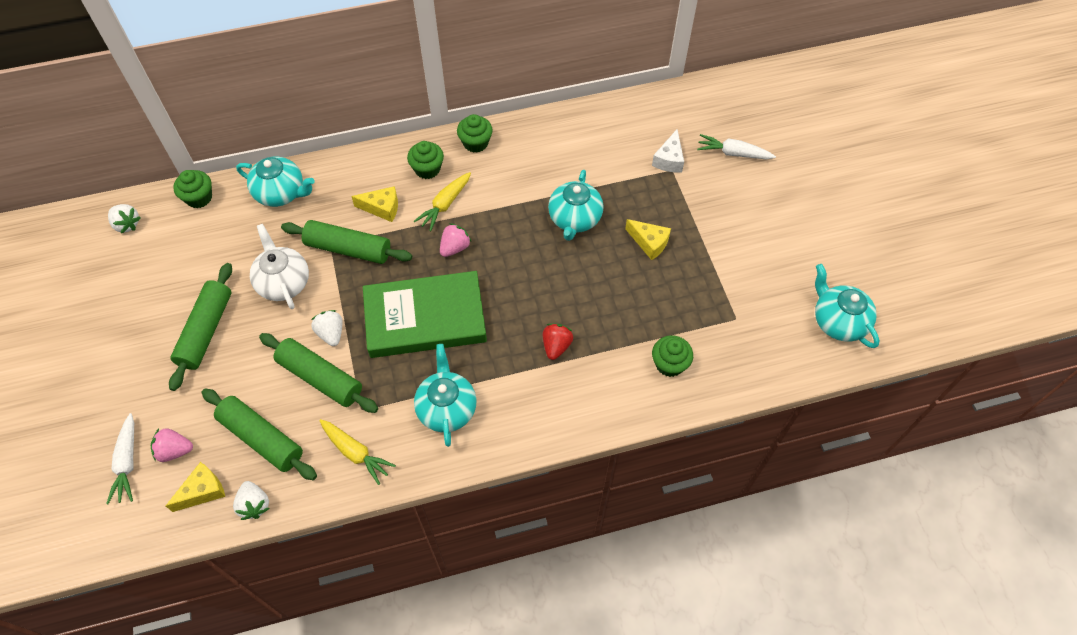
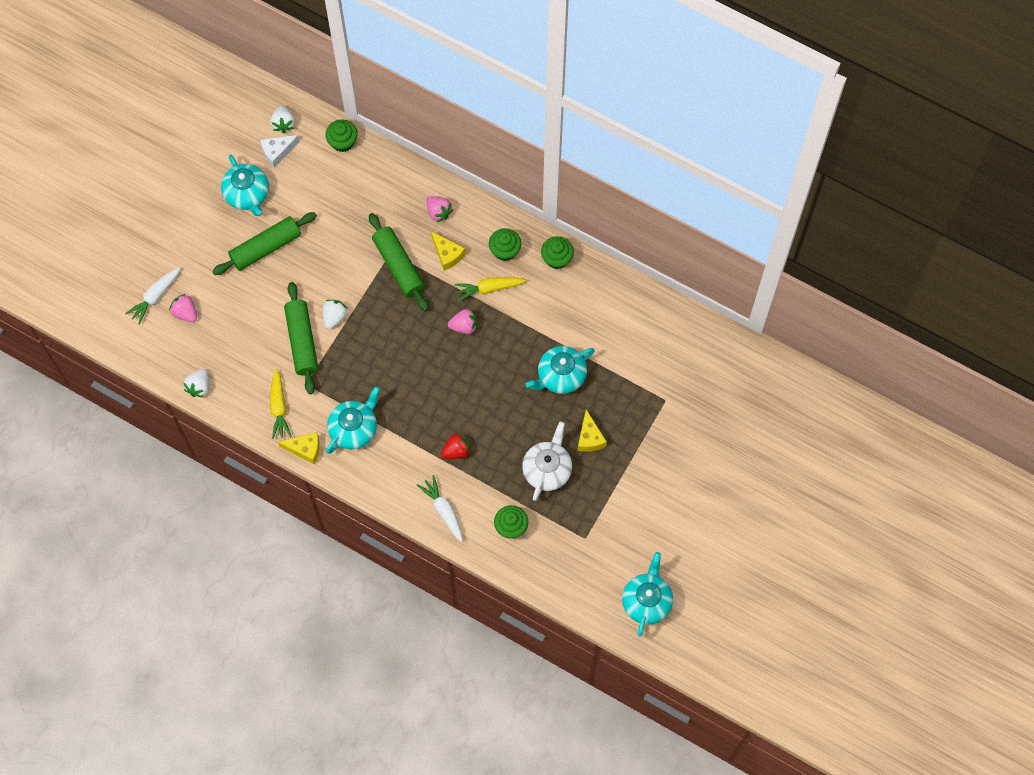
camera: 45 degrees right, 10 degrees up
(203, 491) = (180, 352): yellow cheese -> yellow cheese (305, 449)
(261, 438) = (237, 349): green rolling pin -> none
(281, 193) = (395, 184): turquoise teapot -> turquoise teapot (247, 194)
(283, 282) = (338, 255): white teapot -> white teapot (547, 469)
(341, 185) = (438, 212): none -> pink strawberry
(425, 318) = (398, 358): green book -> none
(669, 159) = (672, 391): white cheese -> white cheese (277, 152)
(733, 153) = (722, 426): white carrot -> white carrot (443, 510)

